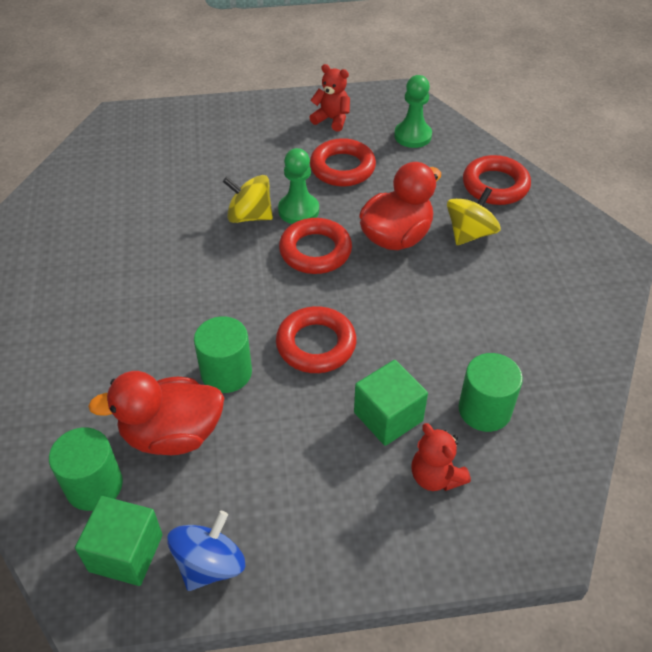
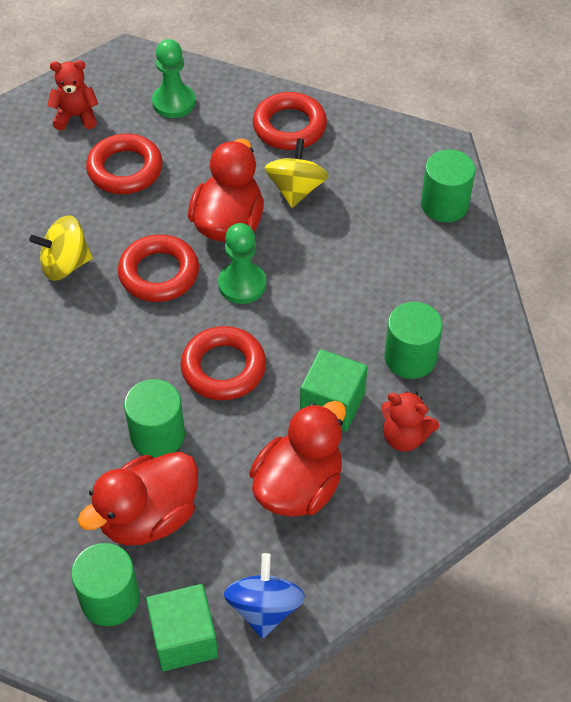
camera: 30 degrees left, 5 degrees up
(298, 210) = (112, 236): green pawn -> green pawn (242, 284)
(311, 472) = (298, 487): none -> red duck
(596, 296) = (444, 204): none -> green cylinder

